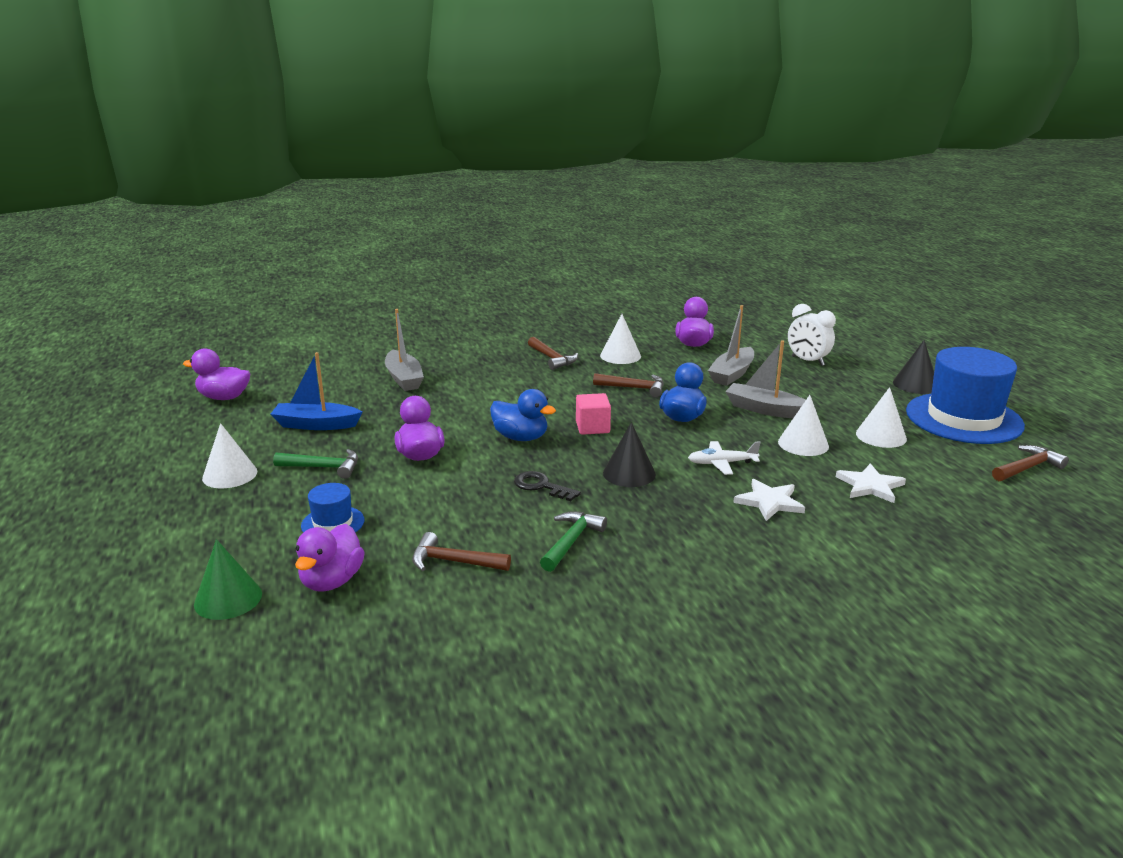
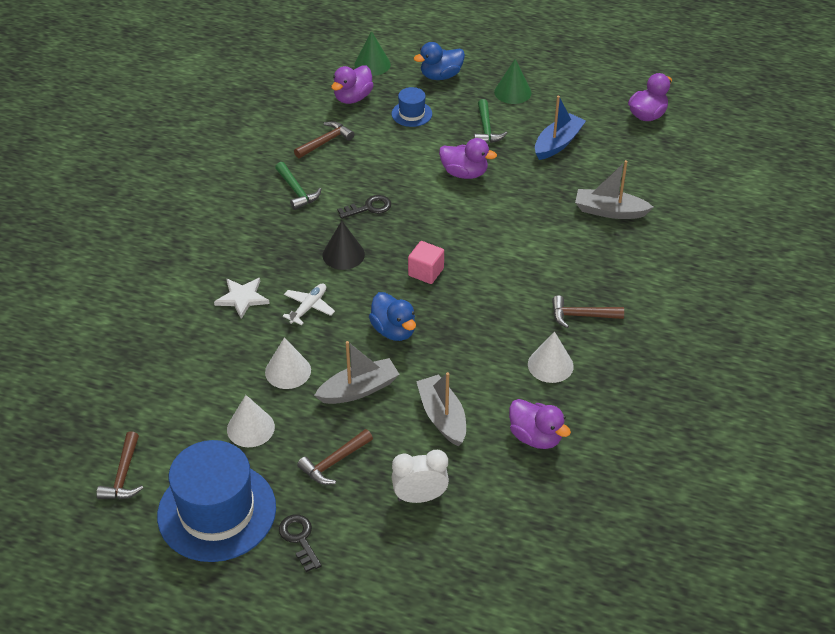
camera: 125 degrees right, 20 degrees up
(230, 474) = (512, 92): white cone -> green cone
(324, 467) = (486, 129): green hammer -> green hammer turned 45 degrees counterclockwise
(331, 581) = (353, 98): purple duck -> purple duck turned 105 degrees counterclockwise
(521, 437) = (445, 228): blue duck -> blue duck (440, 76)
(634, 388) = (472, 334): brown hammer -> brown hammer (334, 462)
(870, 486) = (203, 362): white star -> none
(915, 384) = (299, 539): black cone -> black key

